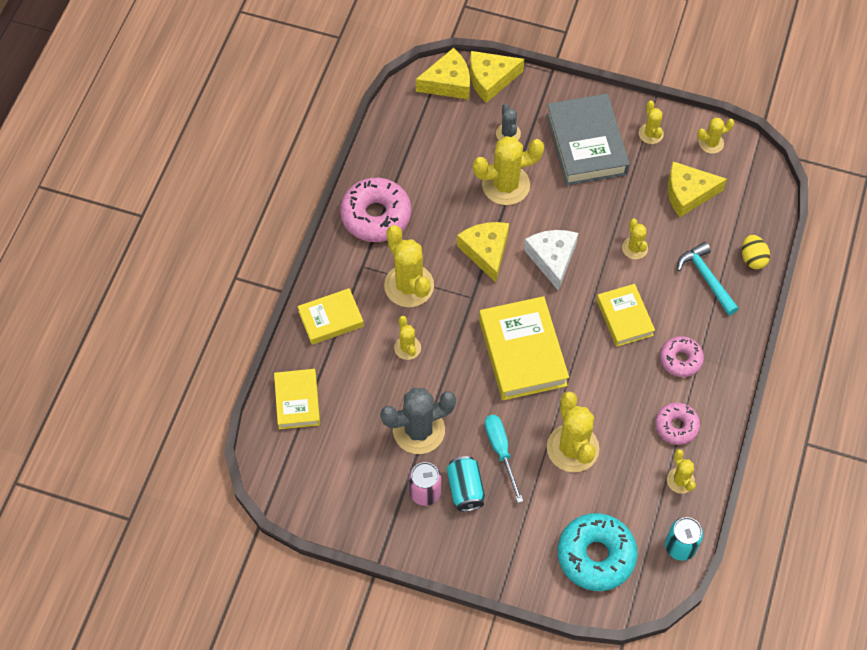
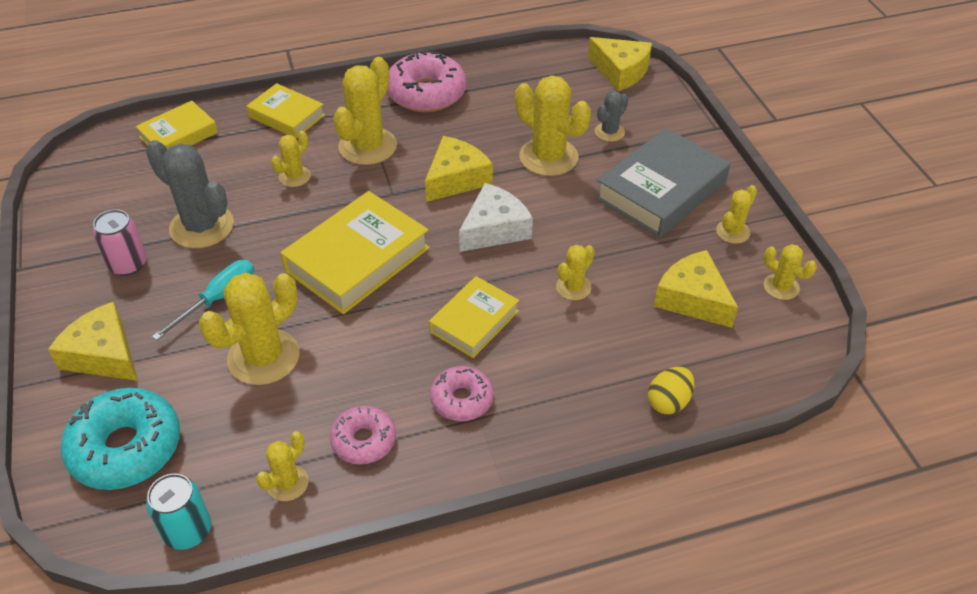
camera: 55 degrees right, 15 degrees down
(465, 489) = (151, 293): turquoise can -> none
(491, 79) = (657, 94): yellow cheese -> yellow cheese (103, 355)
(706, 278) = (597, 369): turquoise hammer -> none

